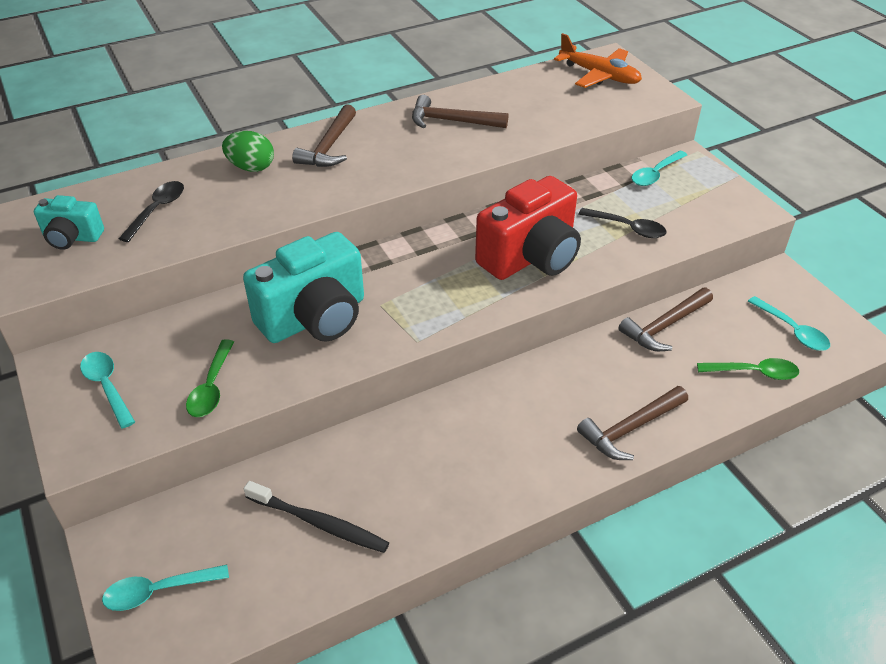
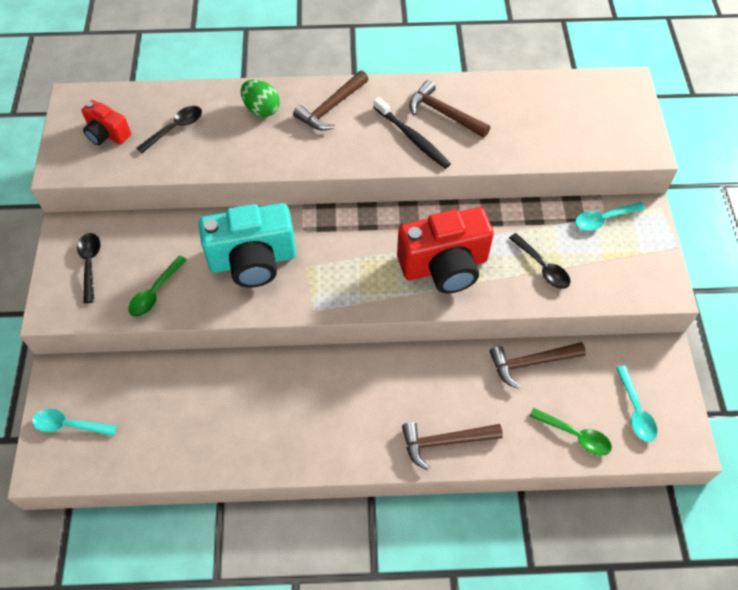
camera: 25 degrees right, 15 degrees up
(72, 238) = (107, 134): turquoise camera -> red camera
(107, 387) = (90, 264): turquoise spoon -> black spoon
(319, 523) = (188, 421): black toothbrush -> black toothbrush (412, 138)
(599, 75) = (605, 103): orange plane -> none

